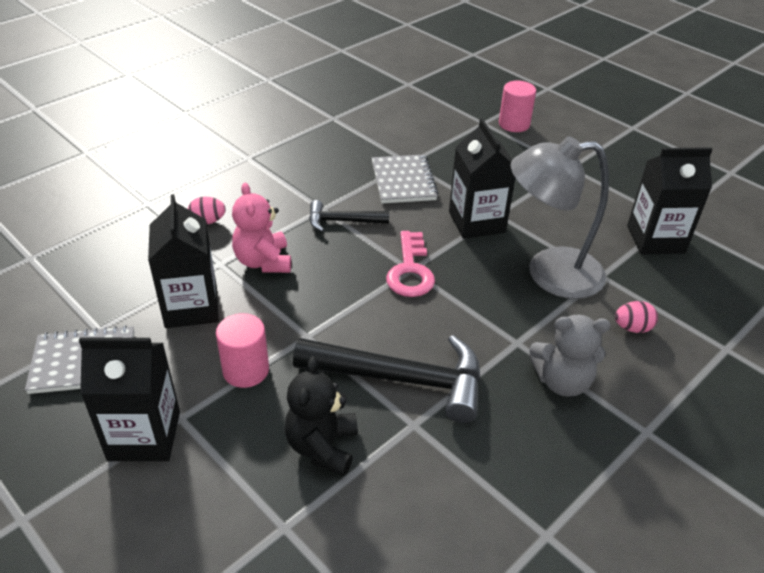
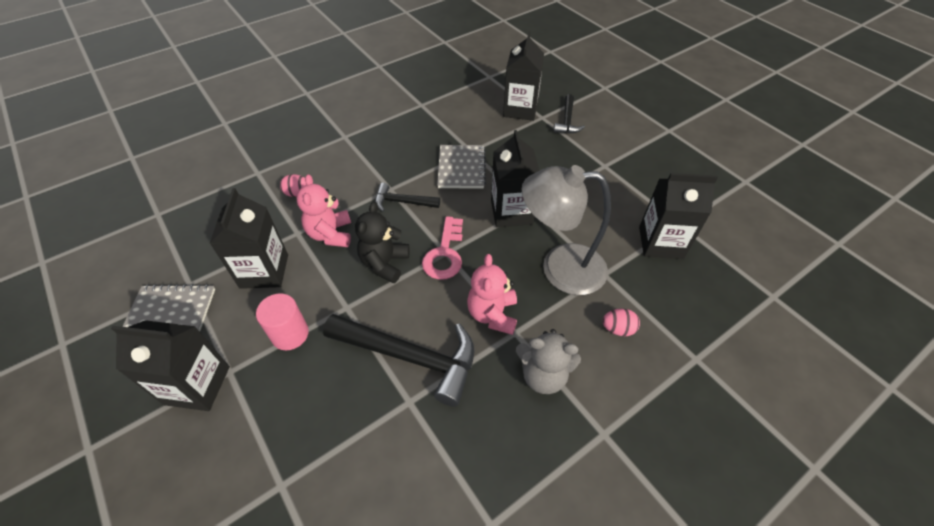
camera: 10 degrees right, 10 degrees up
(322, 447) = (330, 413): black teddy bear -> black teddy bear (384, 263)
(455, 116) = (520, 109): none -> black carton
(485, 327) = (492, 314): none -> pink teddy bear
(514, 124) = (567, 120): pink cylinder -> black hammer

